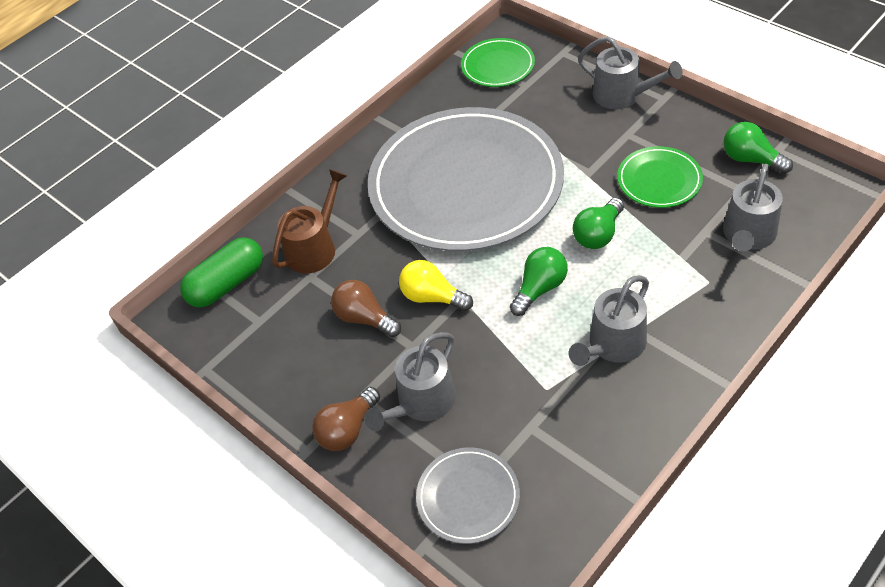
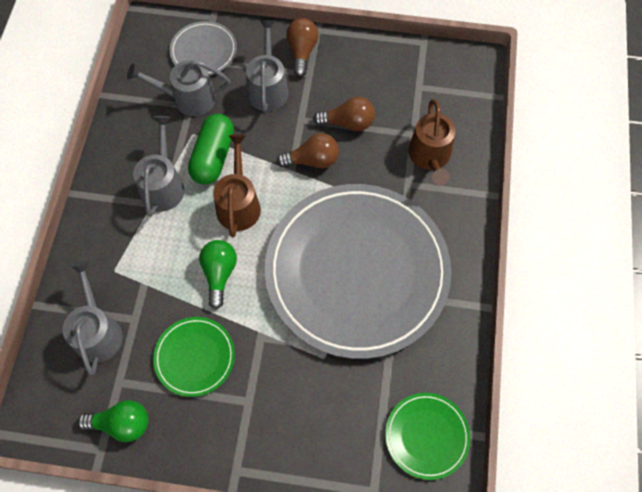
camera: 140 degrees right, 15 degrees up
(227, 284) = (466, 100): green capsule -> green capsule (213, 157)
(432, 297) = (312, 160): yellow light bulb -> brown light bulb
(540, 288) = (239, 204): green light bulb -> brown watering can
(622, 95) = (278, 454): grey watering can -> grey watering can (188, 98)

